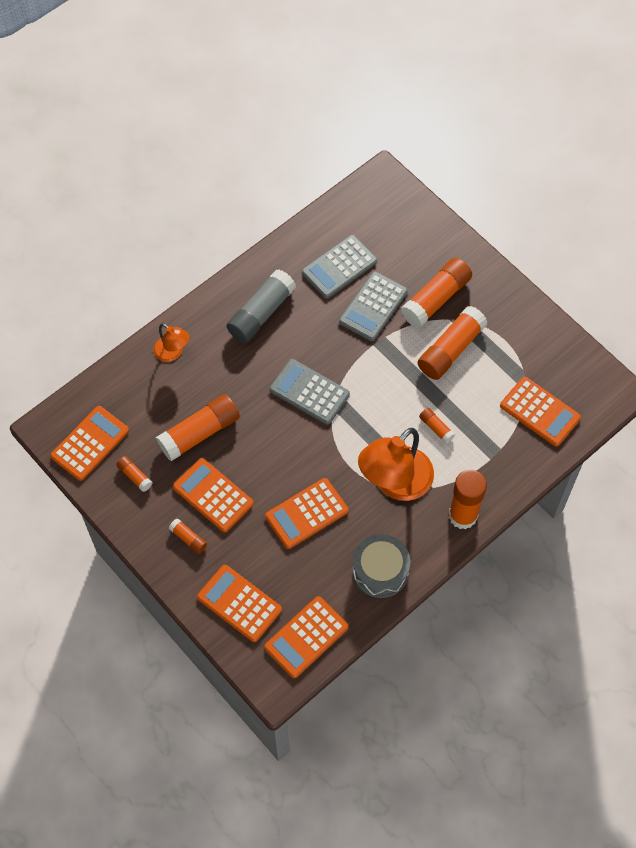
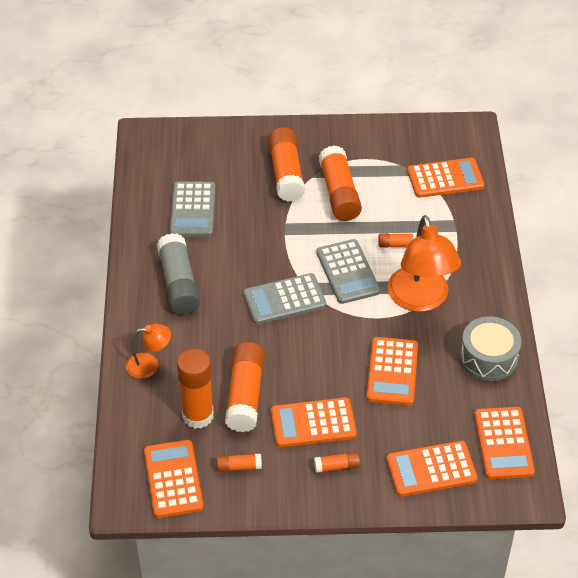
camera: 50 degrees left, 15 degrees down
(373, 307) = (251, 213): grey calculator -> grey calculator (347, 272)
(463, 516) = (488, 277): orange glue stick -> orange glue stick (198, 415)

